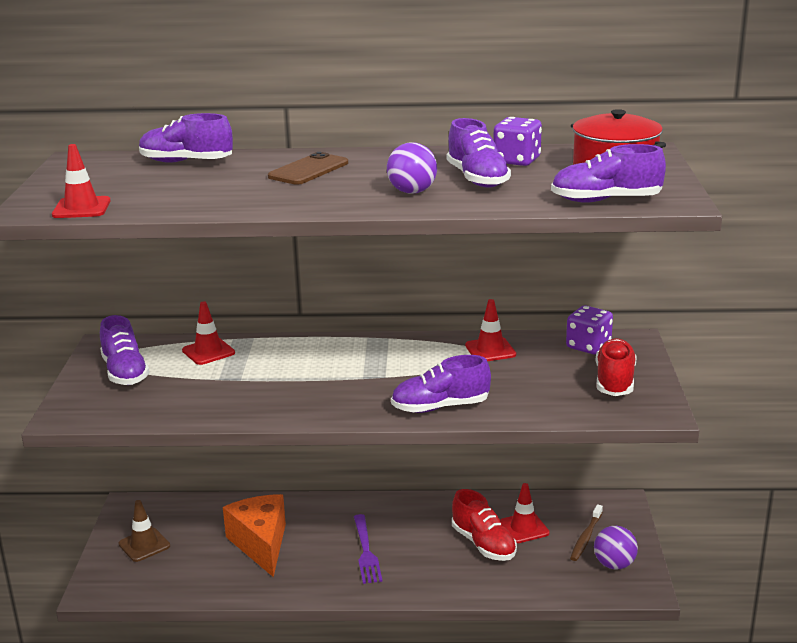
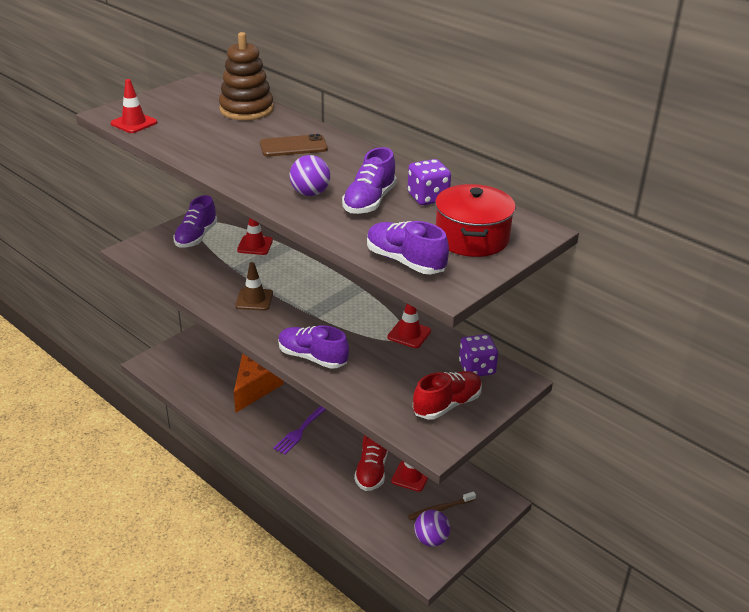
camera: 40 degrees right, 10 degrees up
(144, 545) = (201, 351): brown traffic cone -> brown traffic cone (254, 299)
(186, 162) = (246, 109): purple shoe -> brown stacking toy

